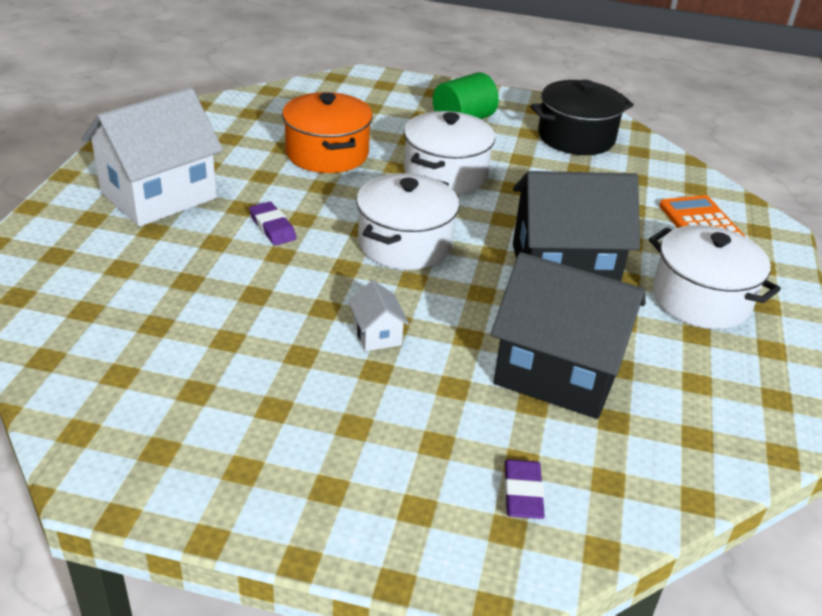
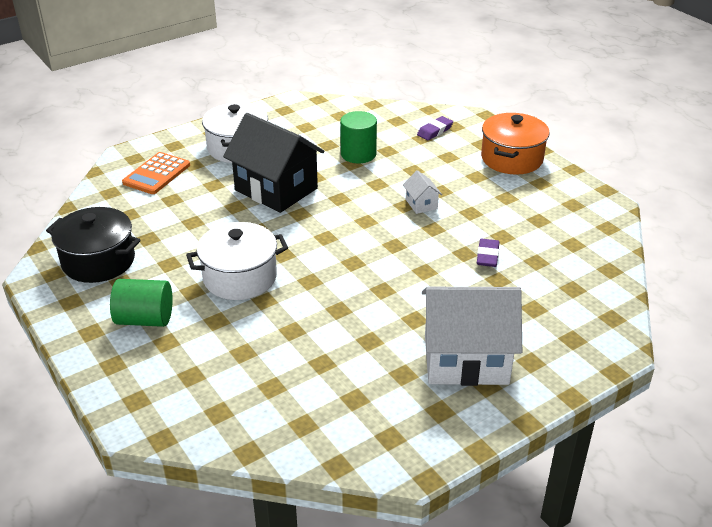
camera: 135 degrees left, 0 degrees up
(272, 227) = (409, 292): purple eraser -> purple eraser (487, 256)
(327, 153) = (297, 338): orange pot -> orange pot (512, 159)
(377, 334) = (421, 204): white house -> white house turned 45 degrees counterclockwise
(405, 244) = (341, 242): white pot -> none
(558, 372) = (358, 154): black house -> green cylinder

